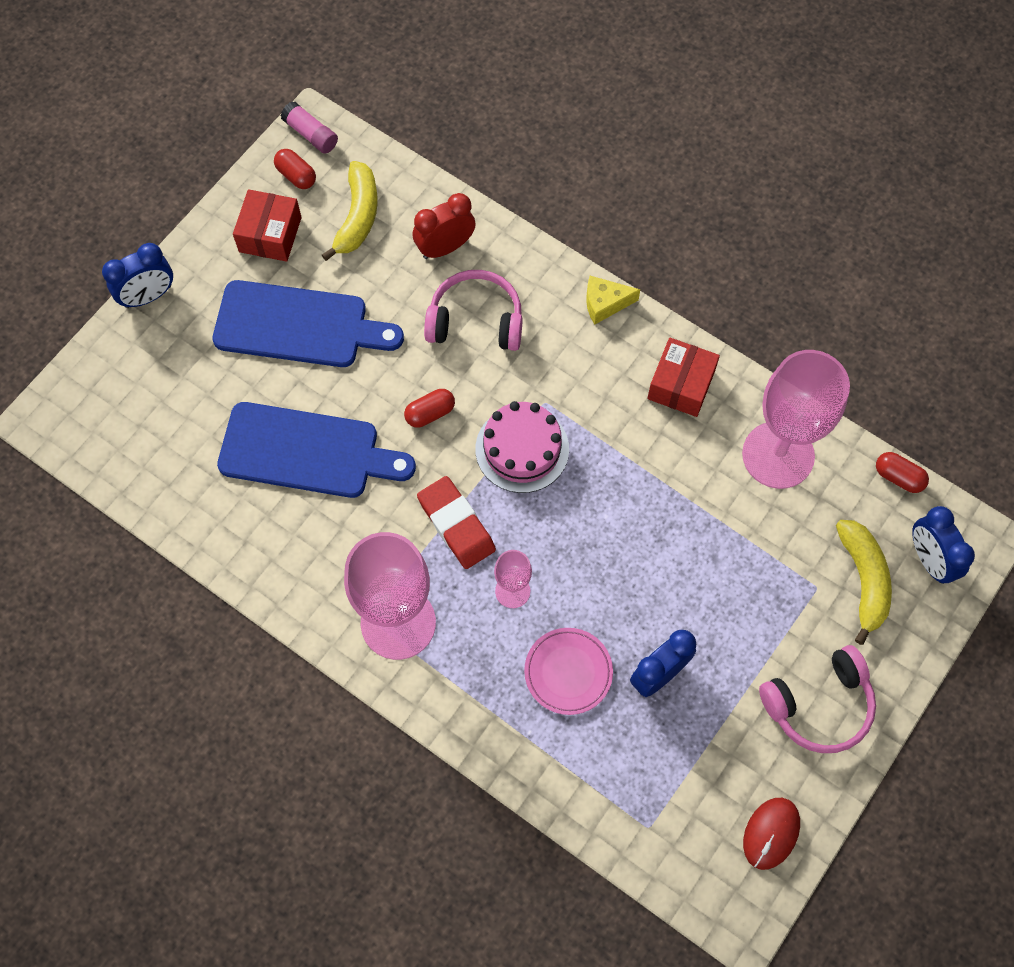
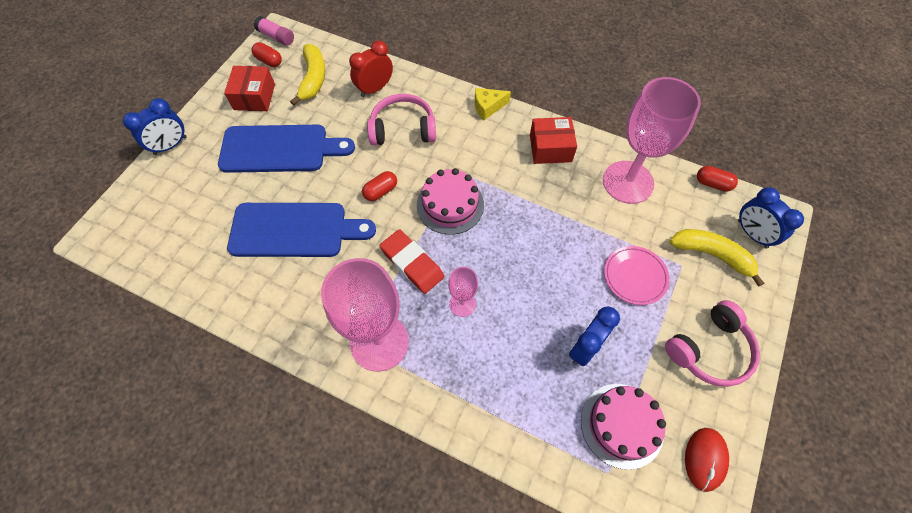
camera: 10 degrees left, 5 degrees down
(568, 672) = (516, 358): pink plate -> pink plate (635, 276)
(680, 776) = (622, 425): none -> pink cake
(681, 385) = (550, 148): red box -> red box turned 75 degrees clockwise
(863, 580) = (712, 255): yellow banana -> yellow banana turned 45 degrees counterclockwise

